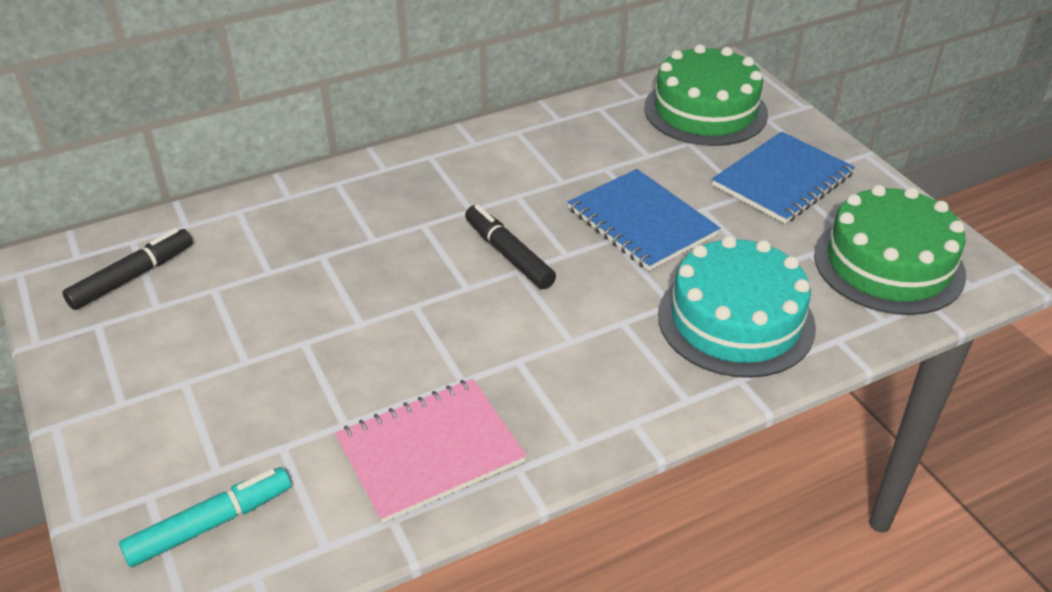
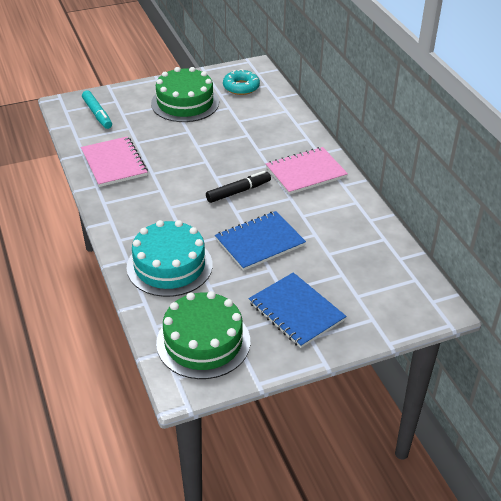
camera: 95 degrees right, 0 degrees up
(132, 277) = (241, 87): black marker -> turquoise donut
(443, 181) = (306, 172): none -> pink notebook
(705, 110) = (382, 288): green cake -> green cake (185, 103)

